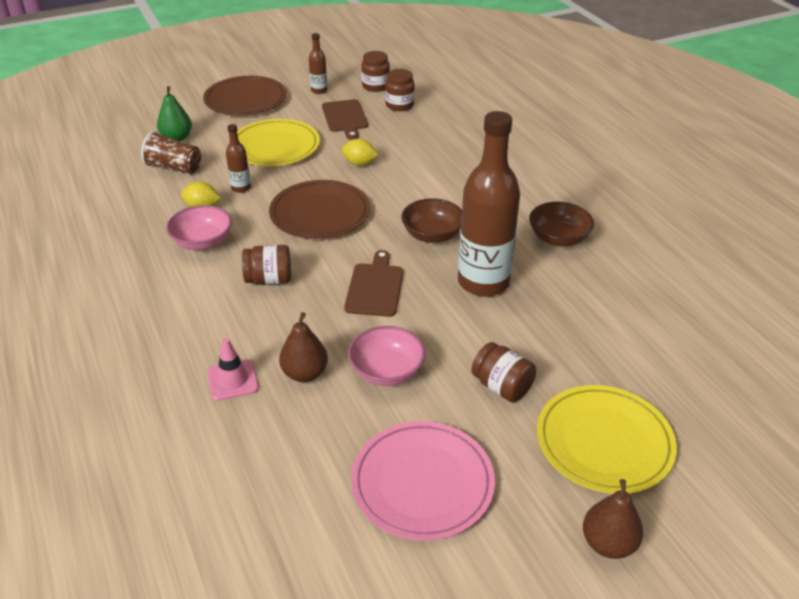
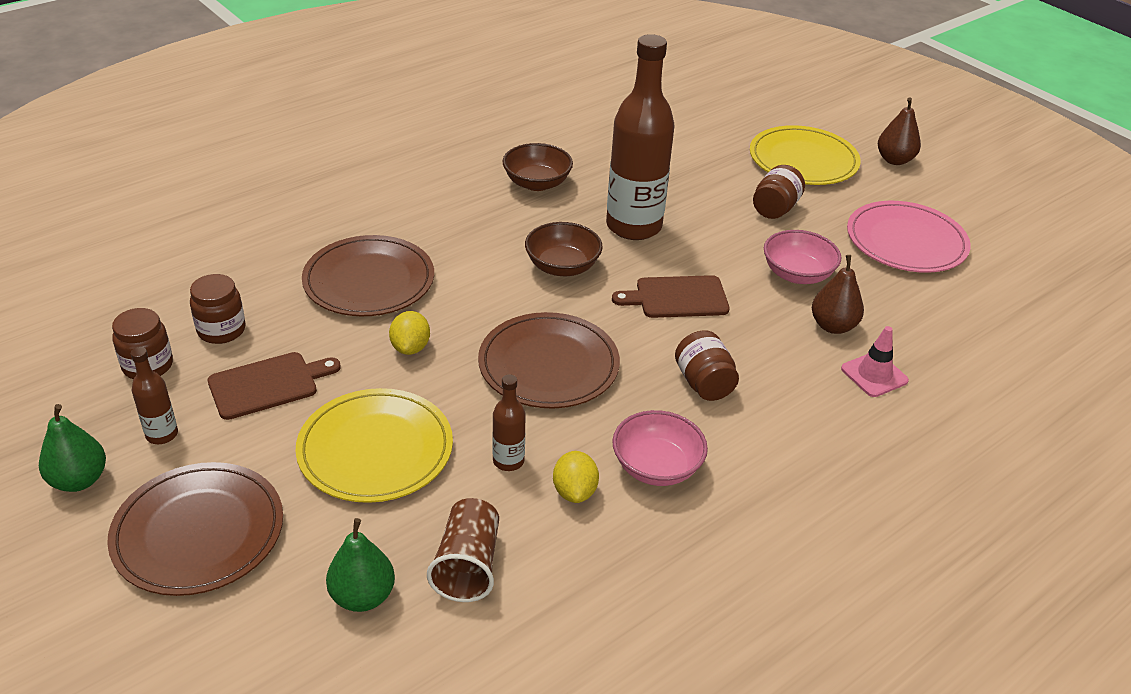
camera: 105 degrees left, 0 degrees up
(297, 73) = (79, 480): none -> green pear
(435, 153) = (369, 281): none -> brown plate

